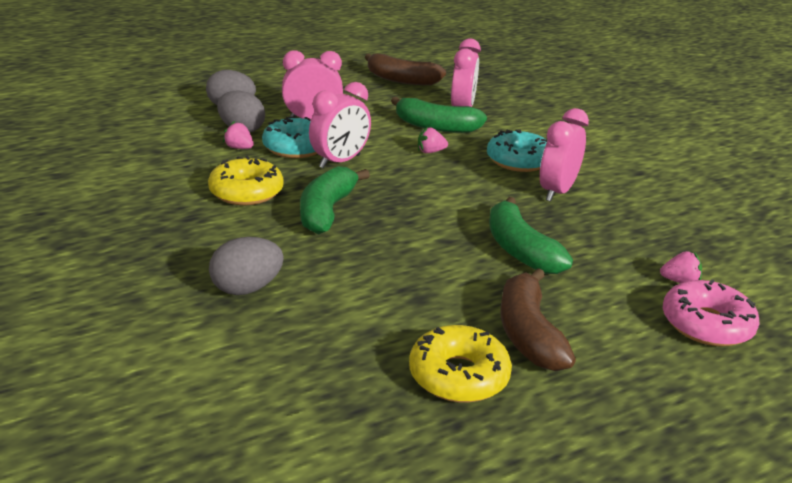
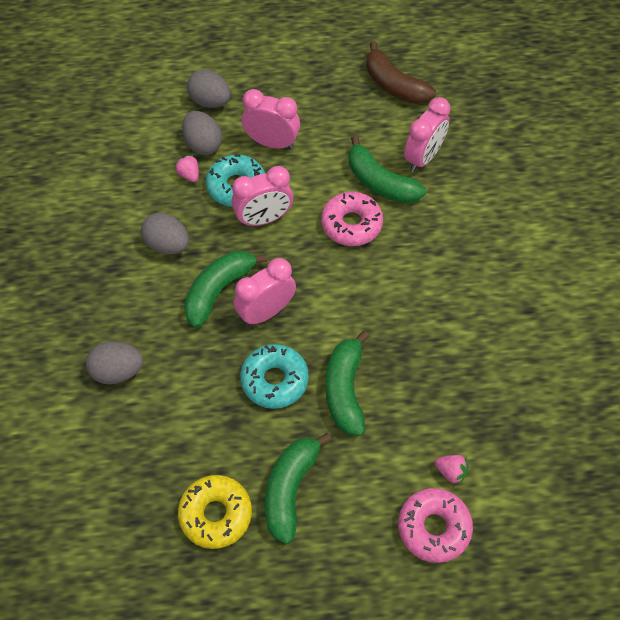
camera: 25 degrees right, 30 degrees up
(246, 192) = (167, 245): yellow donut -> grey egg
(430, 152) = (351, 224): pink strawberry -> pink donut
(518, 161) = (424, 260): turquoise donut -> turquoise donut (274, 380)
(528, 333) = (290, 489): brown banana -> green banana
(557, 192) = (429, 319): pink clock -> pink clock (266, 312)

